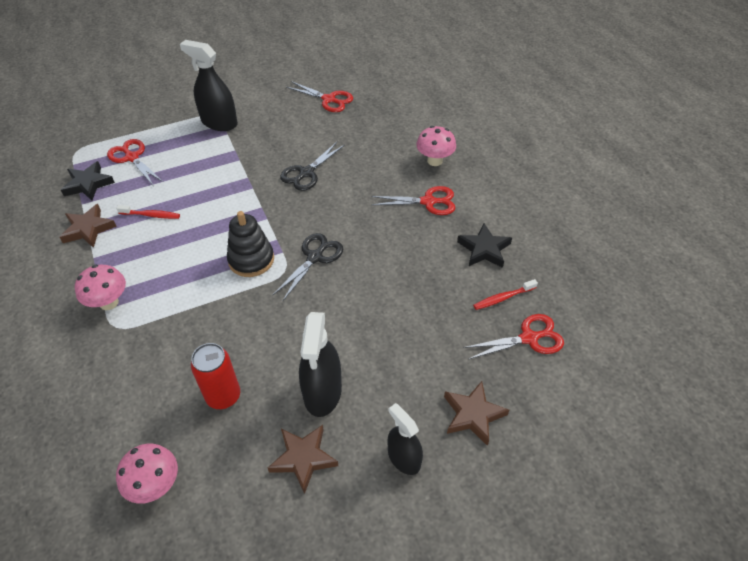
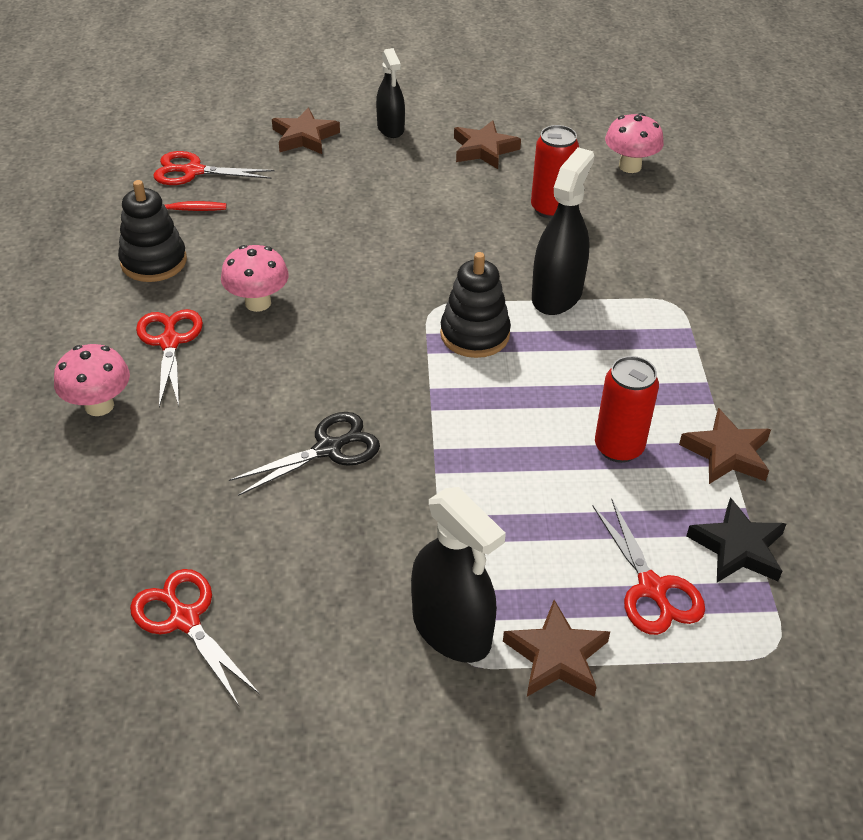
camera: 160 degrees left, 5 degrees down
(109, 302) = (685, 334): pink mushroom -> pink mushroom (258, 303)
(151, 215) = (618, 447): red toothbrush -> red can
(173, 125) = (556, 656): none -> brown star
(315, 257) = (384, 313): black scissors -> none
(322, 392) = (443, 186): black spray bottle -> black spray bottle (557, 295)
(428, 202) = (170, 342): red scissors -> red scissors turned 60 degrees clockwise
(484, 249) = (154, 262): black star -> black stacking toy

